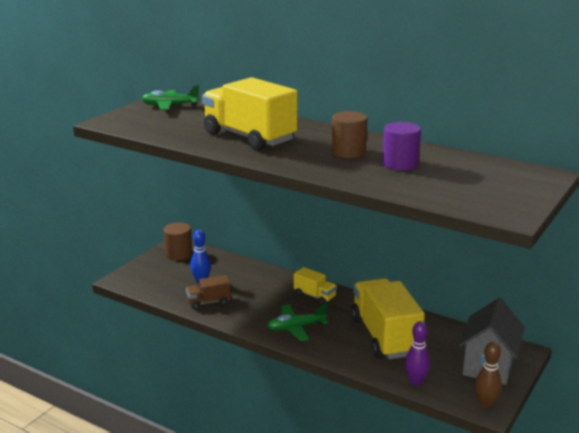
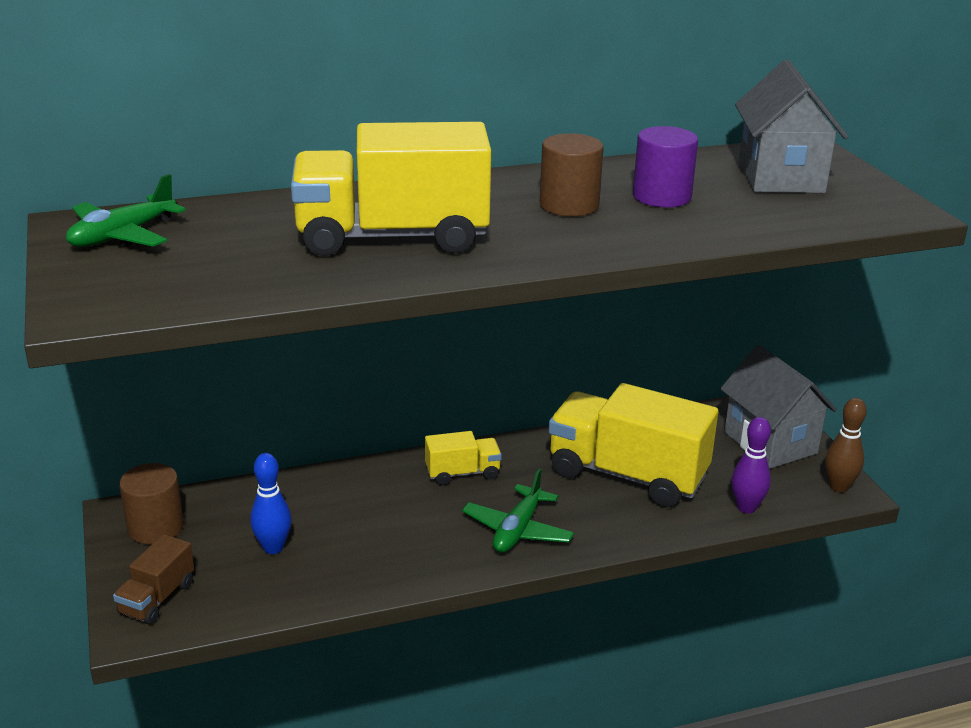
camera: 50 degrees left, 5 degrees up
(208, 302) = (343, 571): brown truck -> brown truck (157, 598)
(488, 179) = (780, 177): none -> grey house

